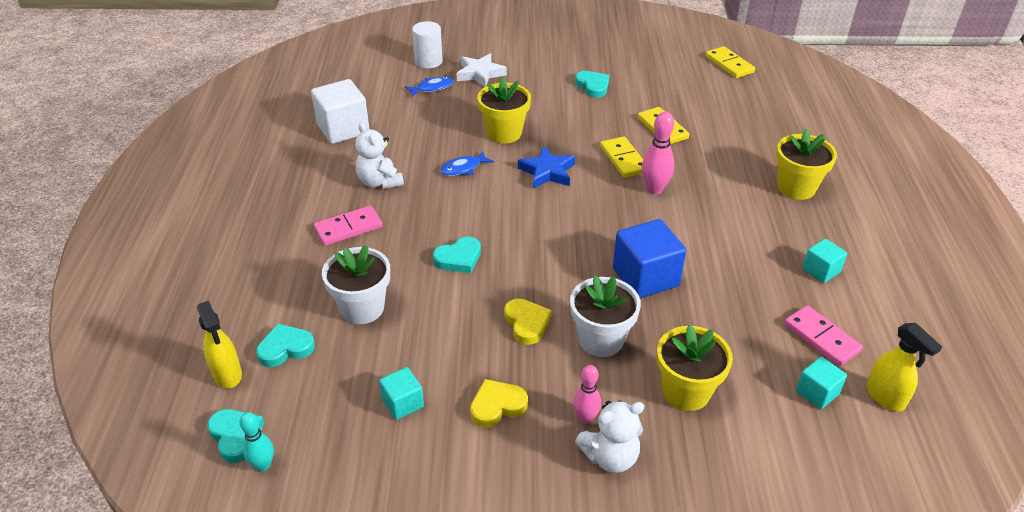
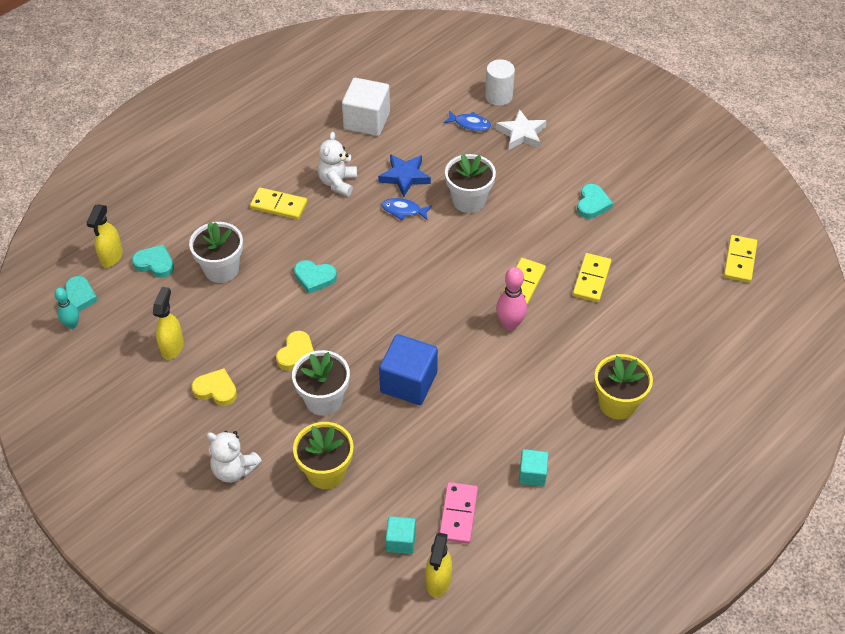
camera: 45 degrees right, 10 degrees up
(348, 228) = (279, 205): pink domino -> yellow domino
(403, 403) = (172, 347): turquoise cube -> yellow spray bottle
(504, 133) = (469, 200): yellow flower pot -> white flower pot
(547, 172) = (455, 255): blue star -> blue star (405, 177)
(585, 418) = (251, 437): pink bowling pin -> none

